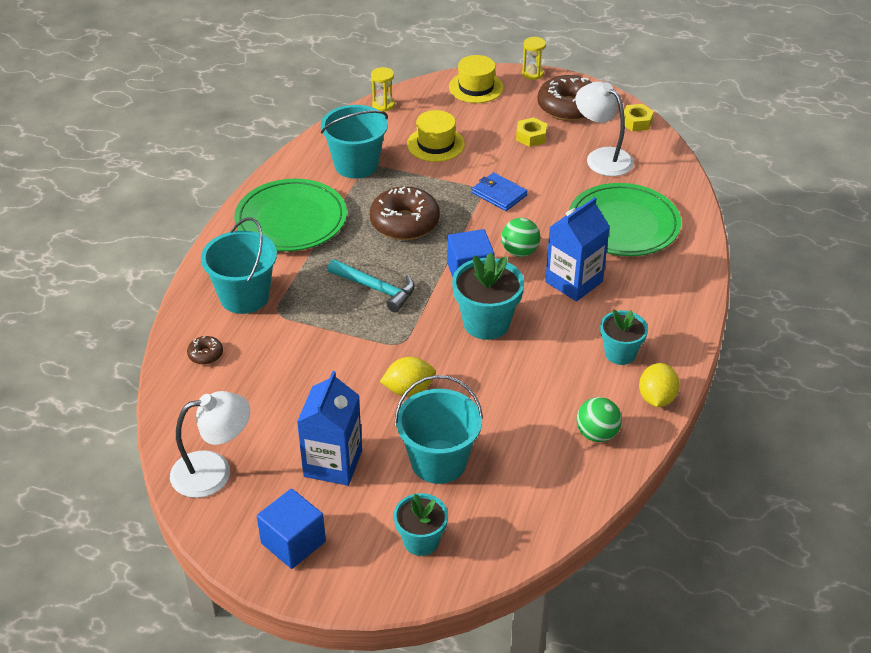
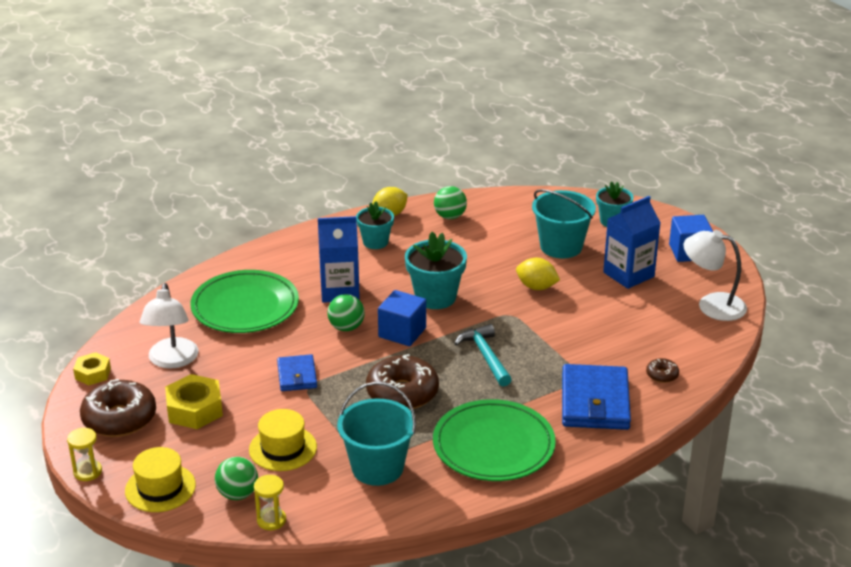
camera: 140 degrees left, 10 degrees down
(244, 296) = (595, 402): turquoise bucket -> blue wallet
(424, 107) = (238, 494): none -> green ball
(531, 136) = (195, 409): yellow nut -> yellow nut, size x1.60

